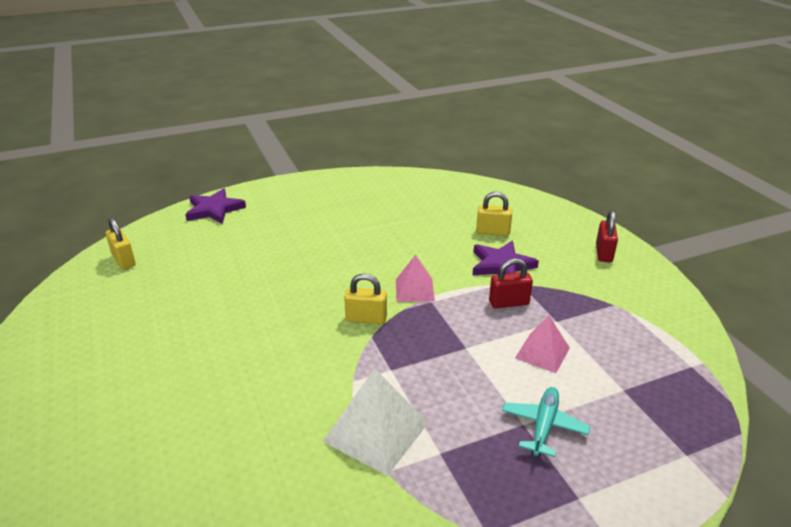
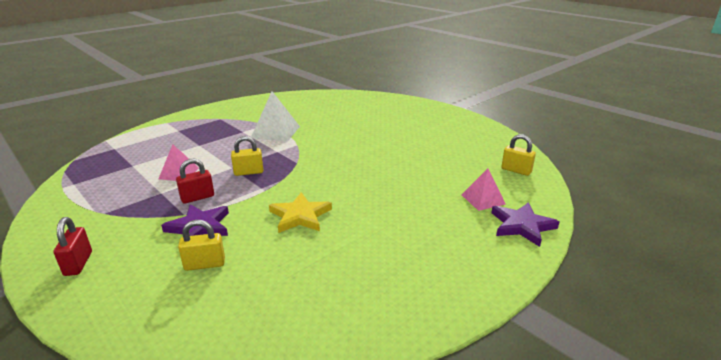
camera: 160 degrees right, 5 degrees down
(366, 319) = (305, 170): yellow padlock -> yellow padlock (248, 172)
(399, 257) = (300, 216): none -> yellow star
(414, 290) = (277, 192): pink pyramid -> pink pyramid (483, 199)
(544, 425) = (188, 146): turquoise plane -> none

